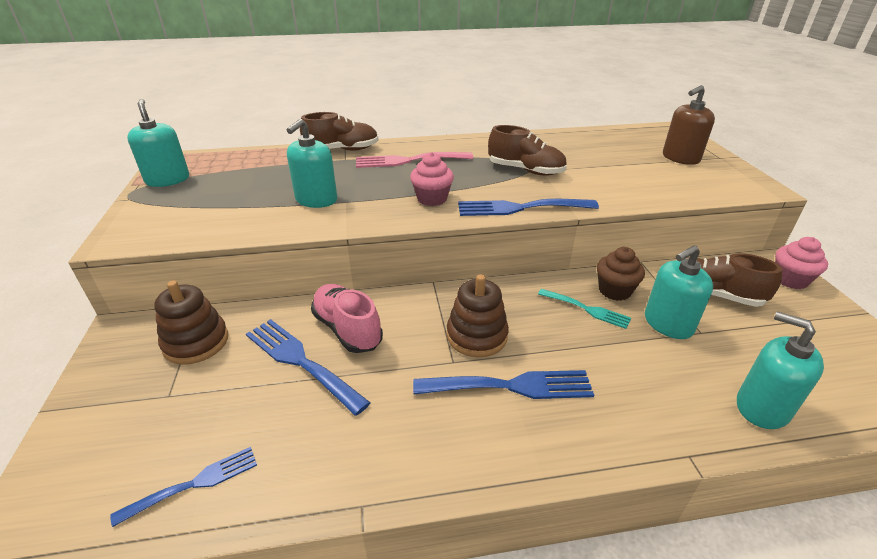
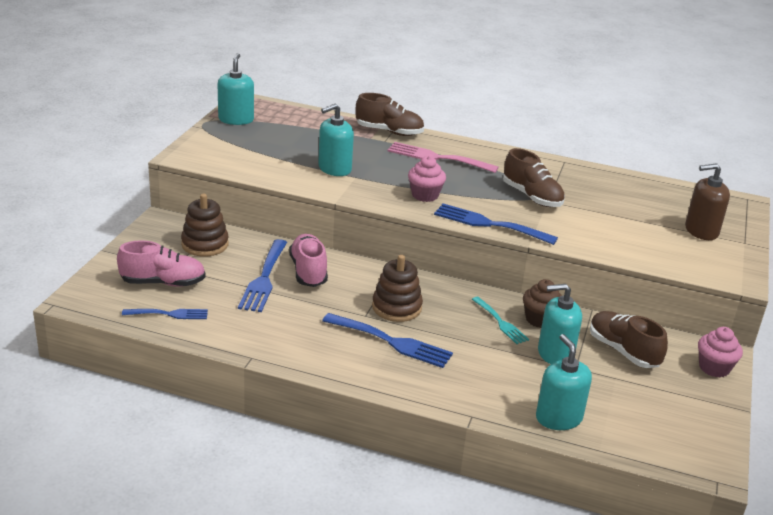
camera: 25 degrees right, 5 degrees down
(161, 428) = (163, 283): none -> pink shoe
(300, 361) = (264, 279): blue fork -> blue fork turned 150 degrees counterclockwise

